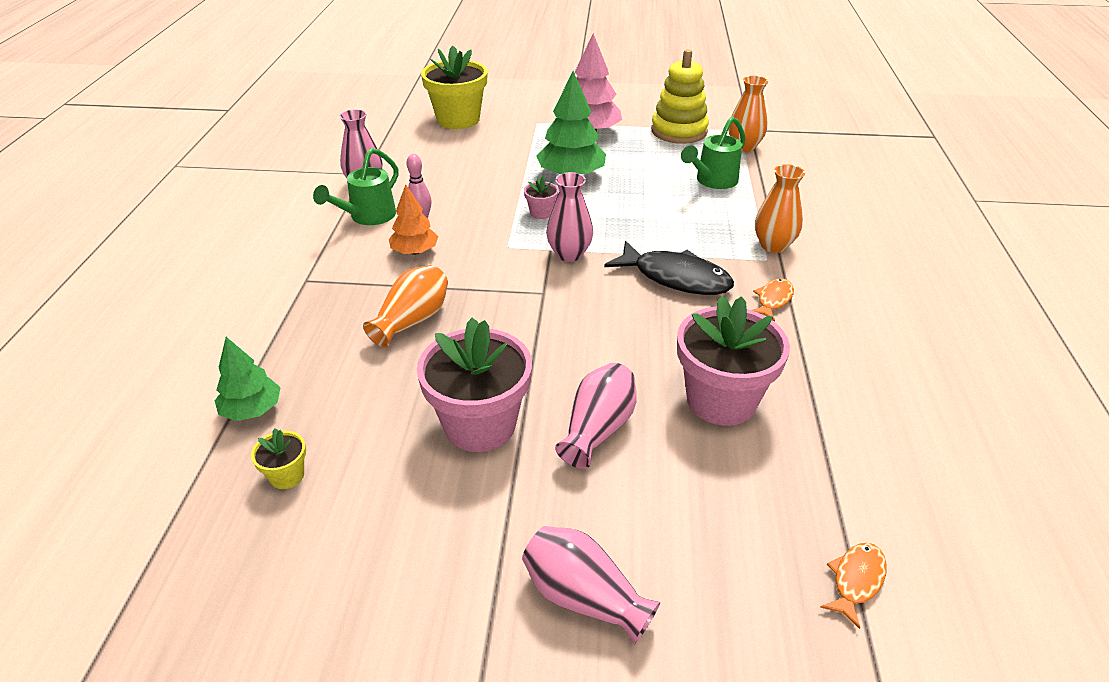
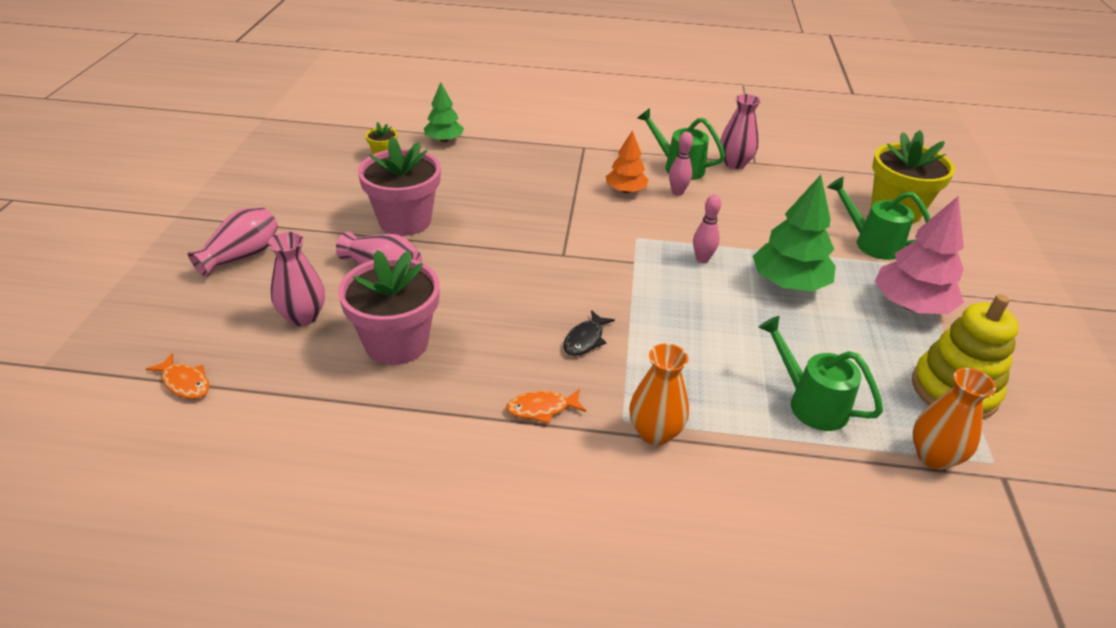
camera: 90 degrees right, 0 degrees up
(412, 320) = (529, 192): orange vase -> none
(508, 135) = (872, 243): none -> green watering can
(541, 213) = (702, 259): pink flower pot -> pink bowling pin
(569, 254) = (626, 272): pink vase -> pink vase (303, 316)
(676, 278) = (585, 339): black fish -> black fish, size x0.52
(773, 300) = (542, 409): orange fish -> orange fish turned 135 degrees clockwise

